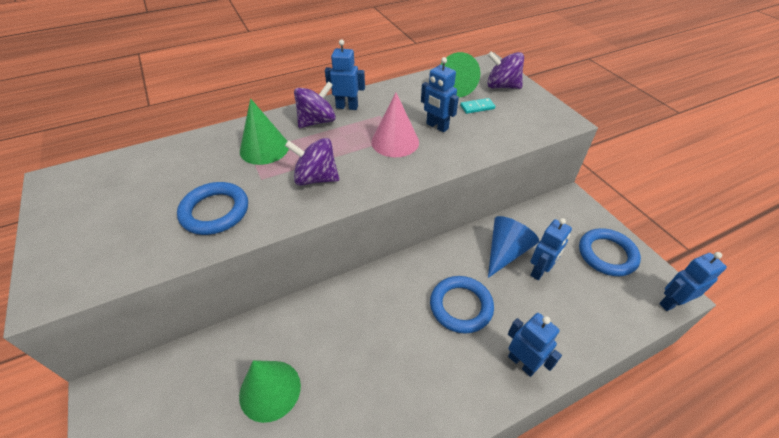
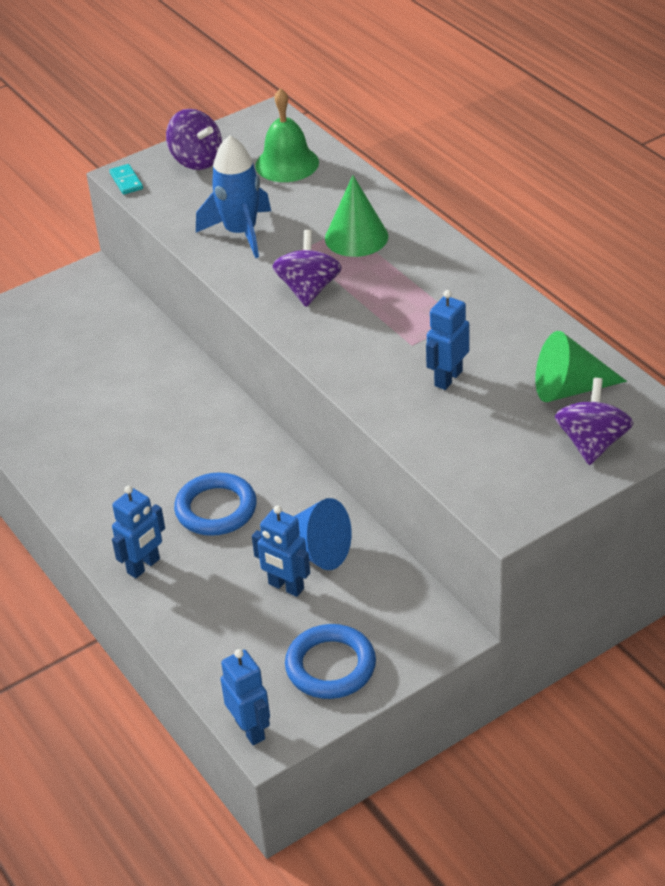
camera: 85 degrees right, 5 degrees down
(136, 175) = (287, 164): none -> green bell
(215, 211) = (241, 233): blue ring -> blue rocket
(270, 390) = (99, 376): green cone -> none
(317, 121) = (427, 266): purple spinning top -> purple spinning top (196, 160)
(347, 107) = (472, 286): blue robot -> none
(395, 142) = (399, 343): pink cone -> none
(477, 107) = (514, 417): turquoise domino -> turquoise domino (126, 181)

